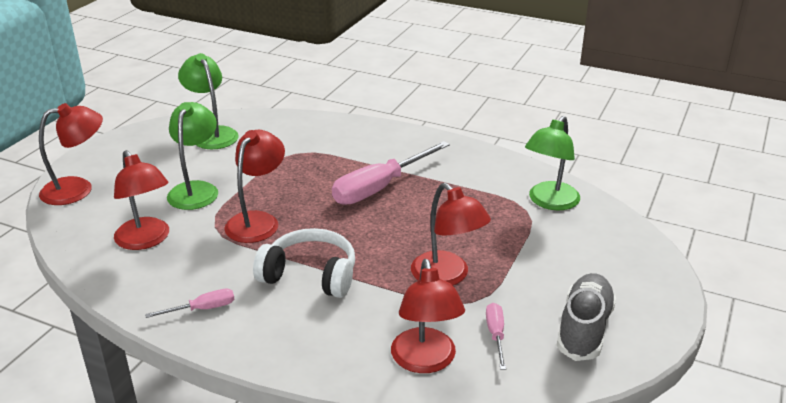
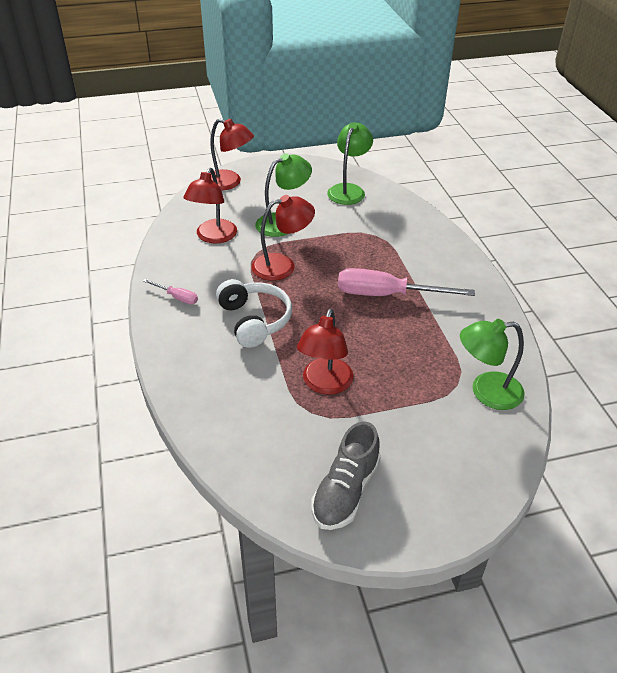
camera: 50 degrees right, 10 degrees up
(425, 361) = (225, 422): red lamp -> none
(496, 335) = (287, 444): pink screwdriver -> none
(584, 329) = (345, 491): grey shoe -> grey shoe turned 135 degrees clockwise

